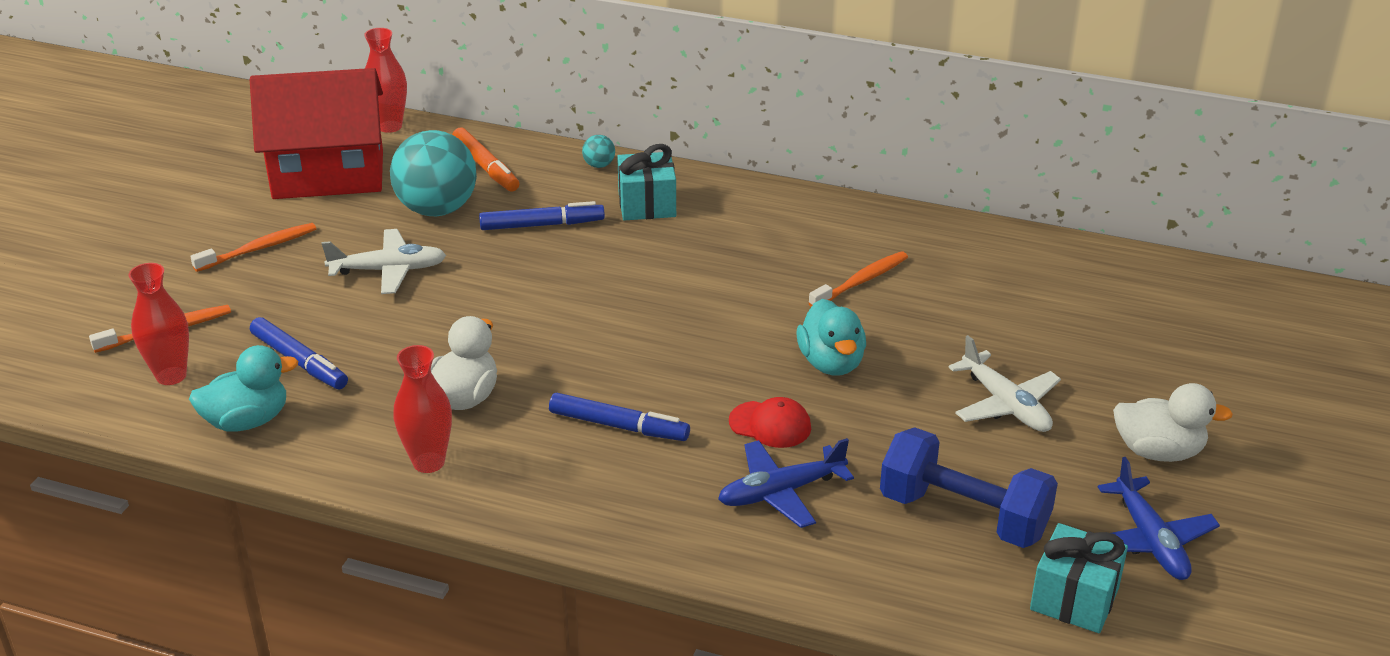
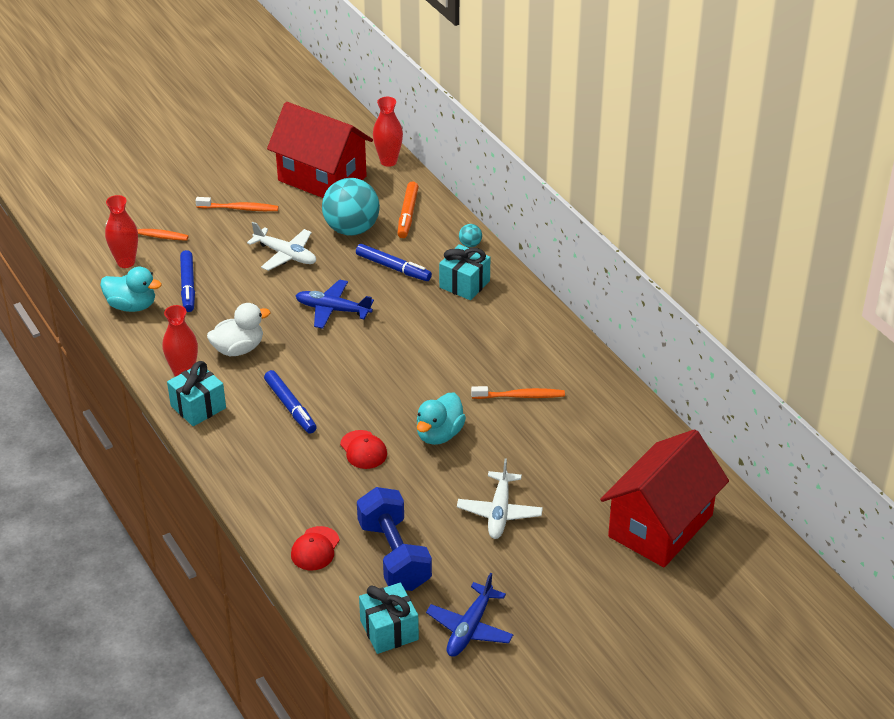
camera: 40 degrees right, 5 degrees up
(499, 489) = (198, 407): none -> turquoise gift
(780, 492) = (322, 488): blue plane -> blue plane (332, 310)
(867, 563) = (315, 549): none -> red cap
(1158, 451) = (545, 587): white duck -> none
(1171, 328) = (660, 526): none -> red house

